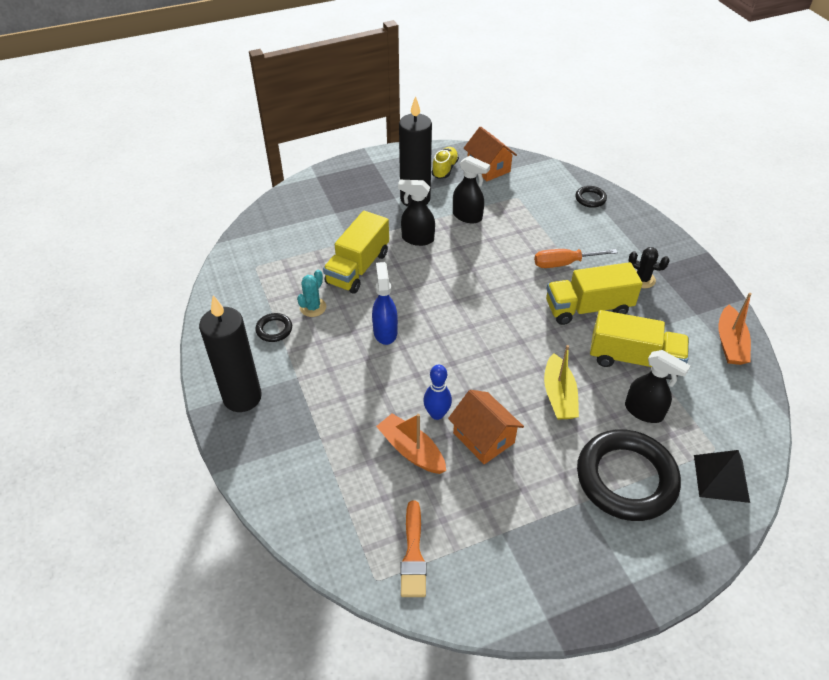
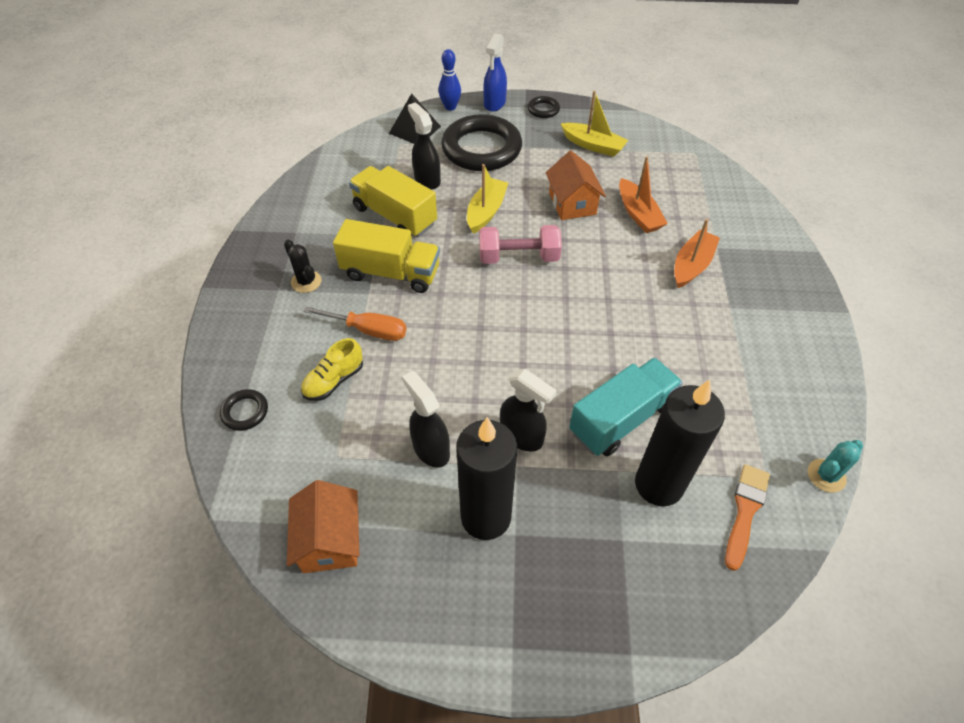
camera: 155 degrees left, 5 degrees up
(242, 397) = (790, 306): black candle -> black candle (658, 484)
(274, 329) = (748, 369): black ring -> black ring (543, 109)
(313, 307) = (695, 382): turquoise cactus -> turquoise cactus (826, 475)
(358, 268) = (621, 419): yellow truck -> turquoise truck
(385, 332) = (619, 322): blue spray bottle -> blue spray bottle (494, 103)
(413, 554) = (664, 157): orange brush -> orange brush (745, 511)
(437, 414) = (603, 232): blue bowling pin -> blue bowling pin (450, 107)
(444, 169) = (400, 569): yellow shoe -> yellow shoe (334, 381)
(497, 359) = (518, 257): none -> pink dumbbell
(506, 539) = (593, 145): none -> yellow boat
(730, 343) = (298, 200): orange boat -> orange boat (692, 265)

